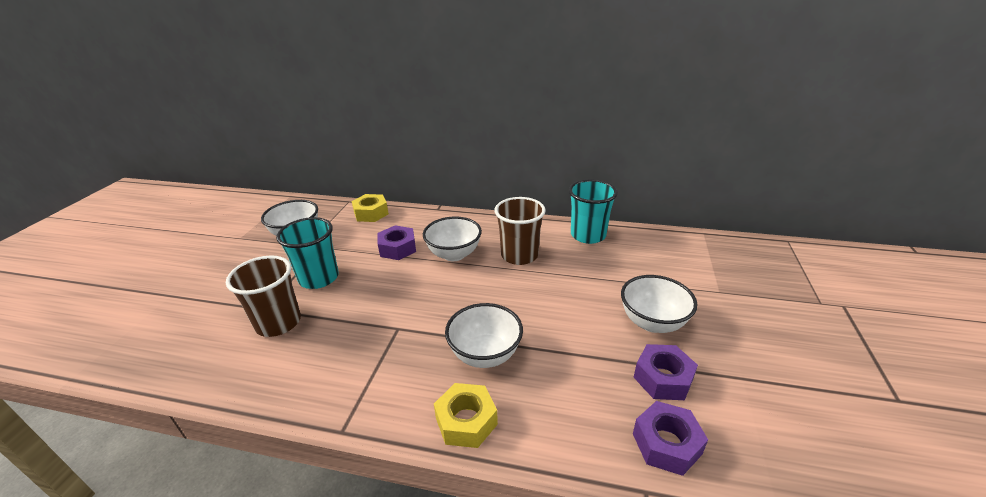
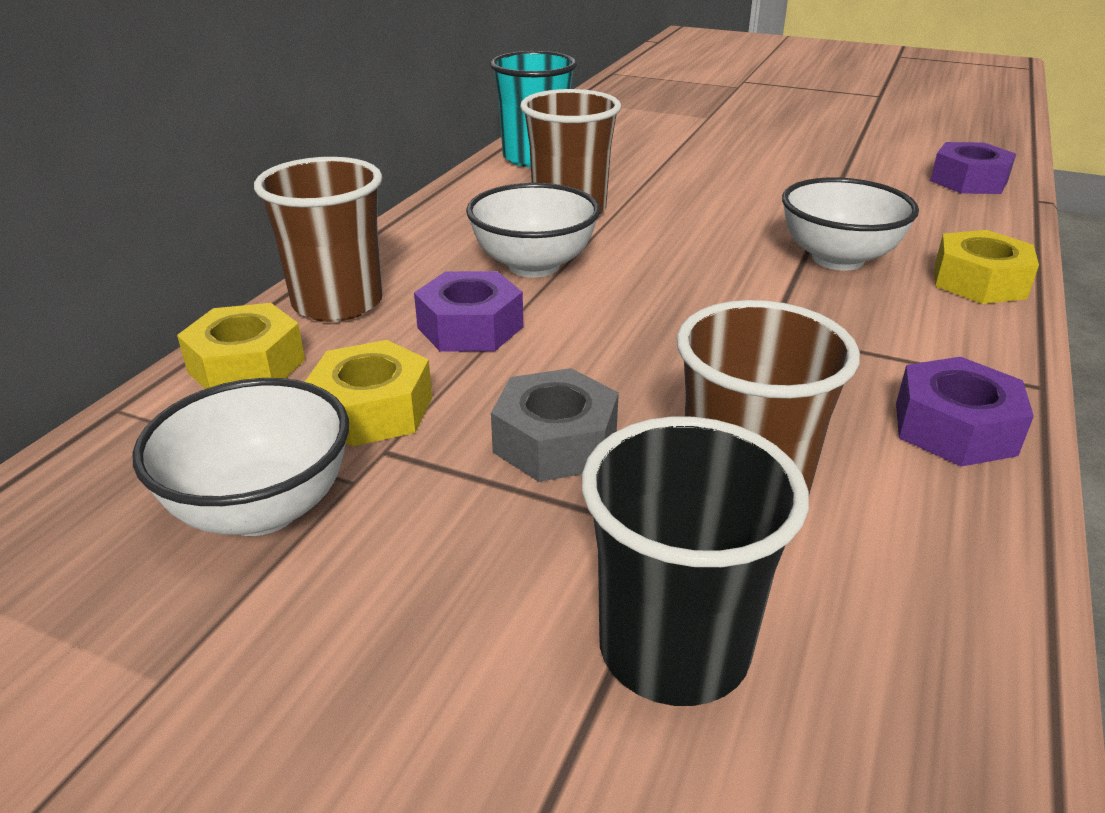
camera: 80 degrees left, 0 degrees up
(215, 312) = (674, 649): none -> black cup
(319, 278) = (555, 442): turquoise cup -> grey nut
(343, 240) = (372, 409): none -> yellow nut
(414, 218) = (338, 303): none -> brown cup
(652, 322) = (766, 155): white bowl -> none
(663, 378) = (869, 167): purple nut -> purple nut (954, 428)

